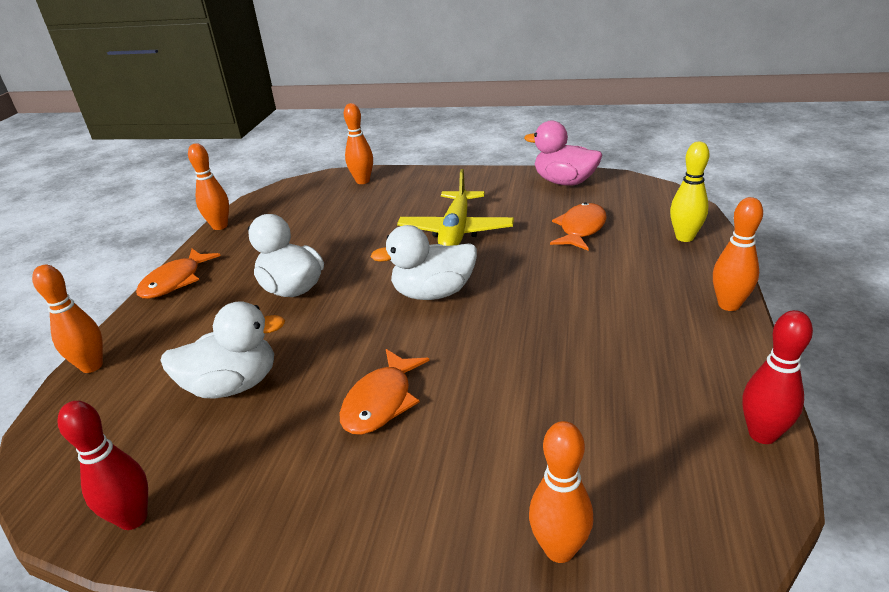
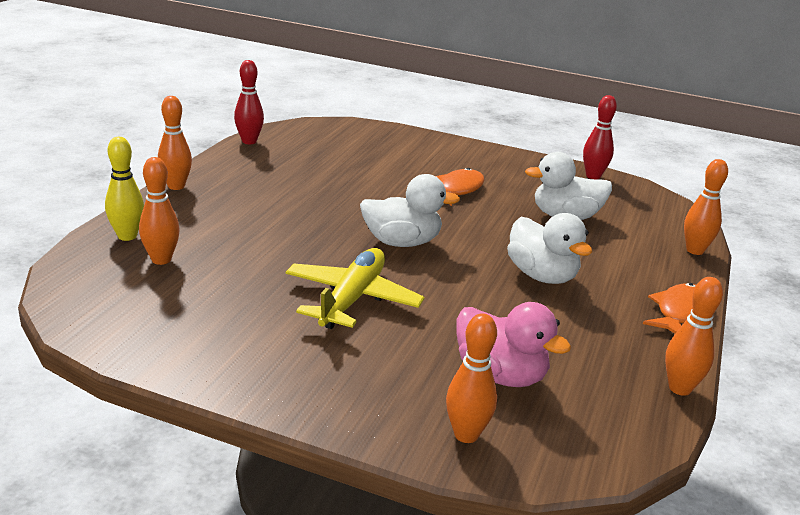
camera: 175 degrees left, 5 degrees down
(559, 549) = (380, 135): orange bowling pin -> orange bowling pin (161, 260)
(564, 182) = (157, 340): pink duck -> pink duck (500, 375)
(581, 229) = (213, 268): orange fish -> none

